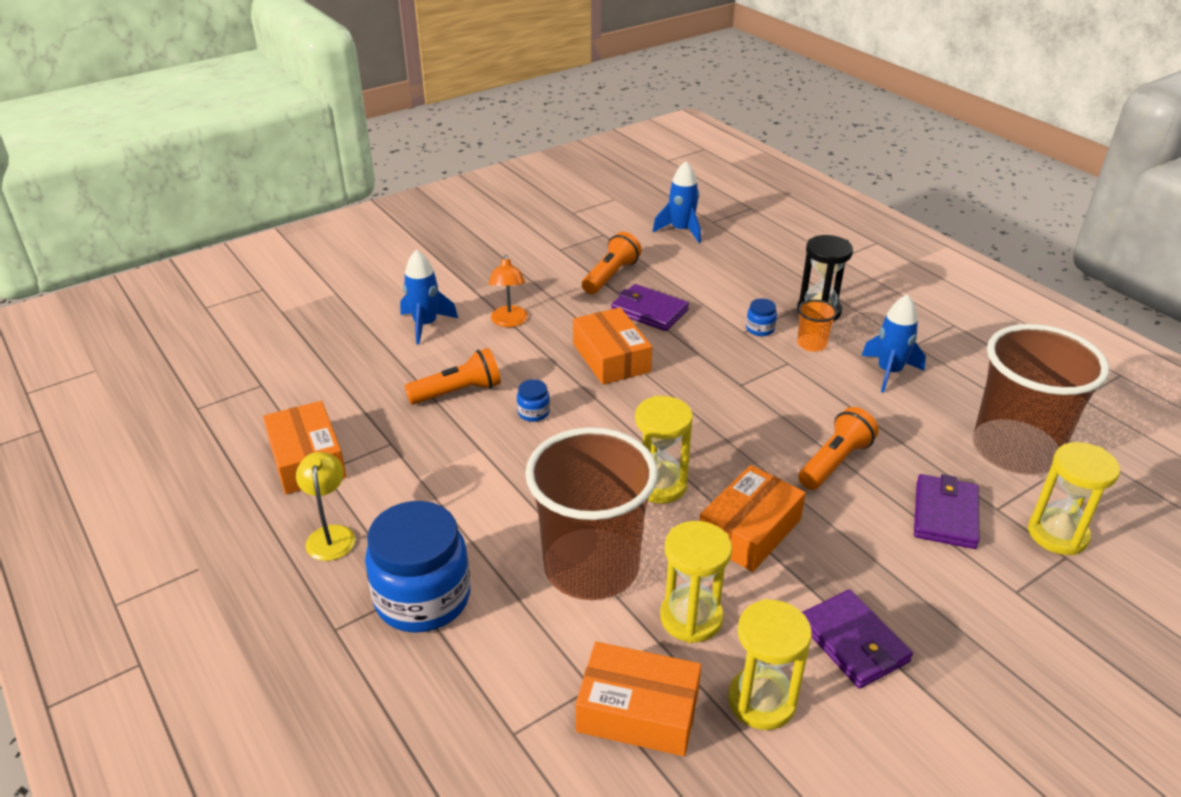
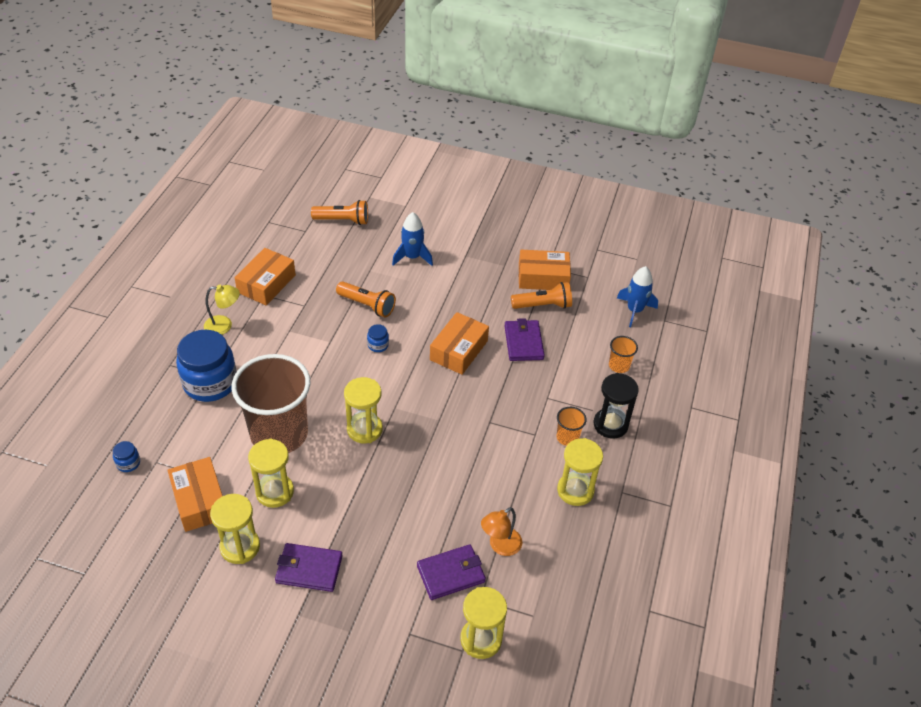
camera: 50 degrees right, 10 degrees up
(331, 535) = (224, 325): yellow lamp -> yellow lamp turned 45 degrees clockwise
(509, 322) = (449, 288): orange lamp -> orange lamp (500, 546)
(744, 271) = (619, 365): none -> orange cup
(749, 530) = (360, 486): orange box -> orange box (543, 277)
(760, 329) = (558, 404): blue jar -> blue jar (128, 463)
(835, 462) = (454, 500): orange flashlight -> orange flashlight (343, 220)
(853, 642) = (309, 569): purple wallet -> purple wallet turned 75 degrees clockwise
(889, 372) = (575, 490): blue rocket -> yellow hourglass
(1014, 450) = (550, 589): brown cup -> none

